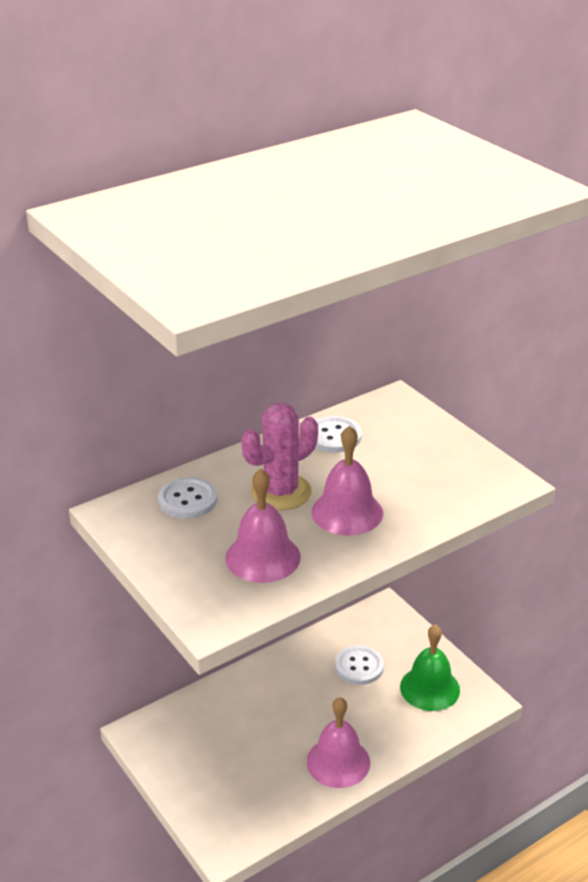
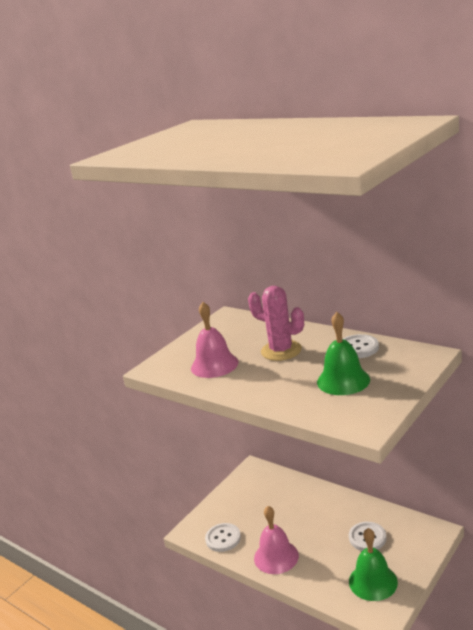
camera: 75 degrees right, 10 degrees down
(187, 500) = (252, 329): white button -> white button (223, 538)
(347, 512) = (277, 376): pink bell -> none
(401, 468) = (343, 380): none -> green bell

